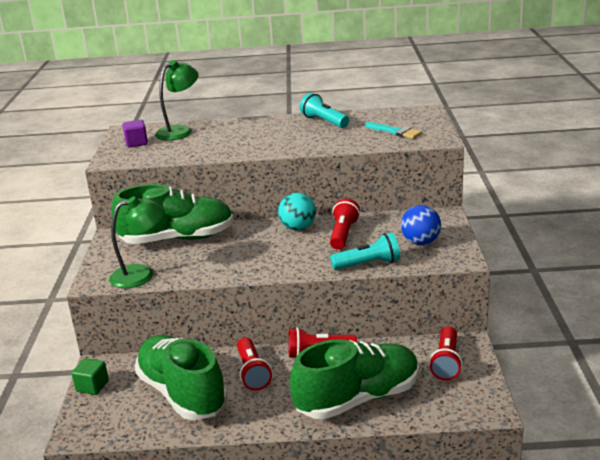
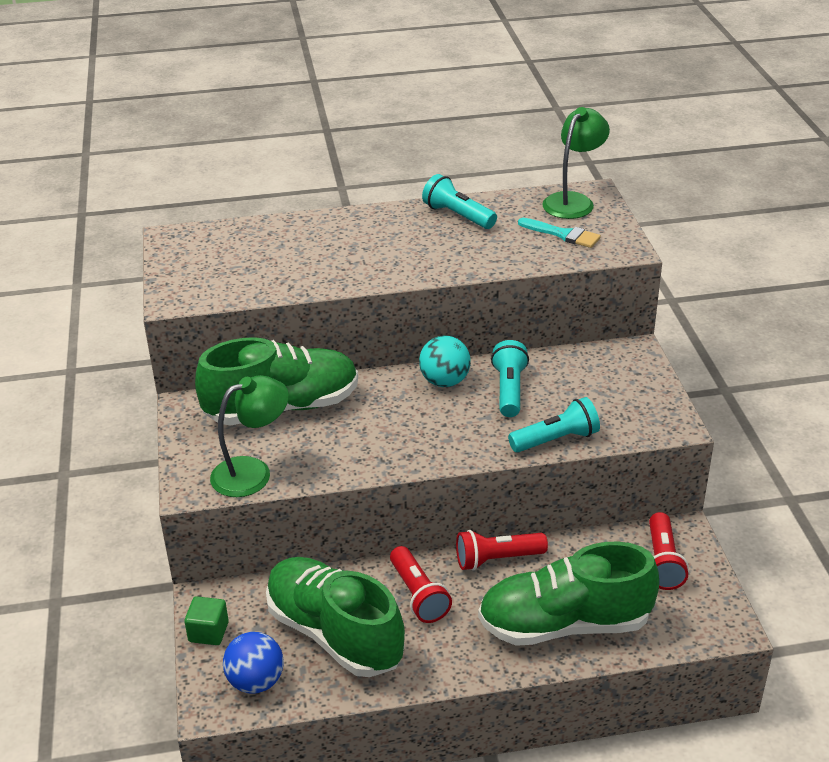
camera: 10 degrees left, 10 degrees up
(136, 143) = (199, 263): purple cube -> none
(180, 131) = (254, 237): green lamp -> green lamp (573, 201)
(343, 234) = (509, 390): red flashlight -> turquoise flashlight
(358, 398) = (564, 624): green shoe -> green shoe turned 150 degrees counterclockwise
(420, 242) = (615, 399): blue ball -> blue ball (256, 681)

